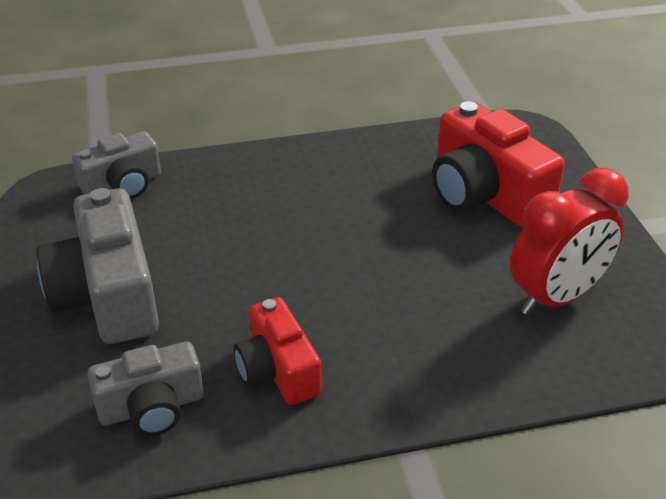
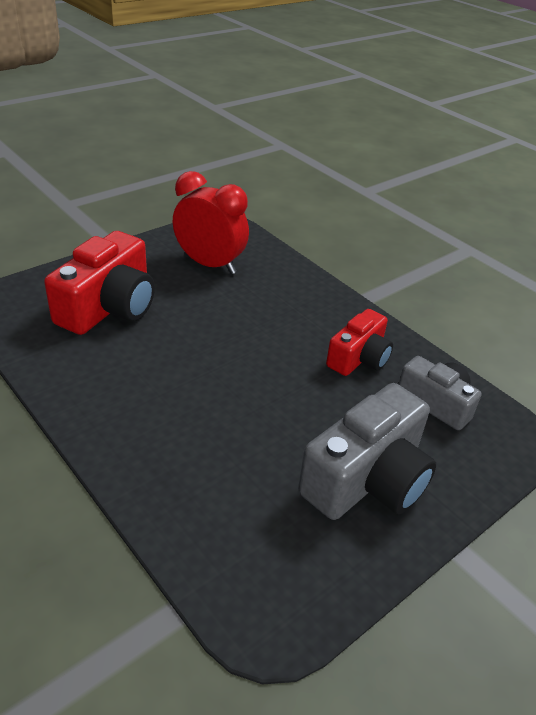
camera: 120 degrees left, 0 degrees up
(123, 185) = (217, 552): grey camera -> none

